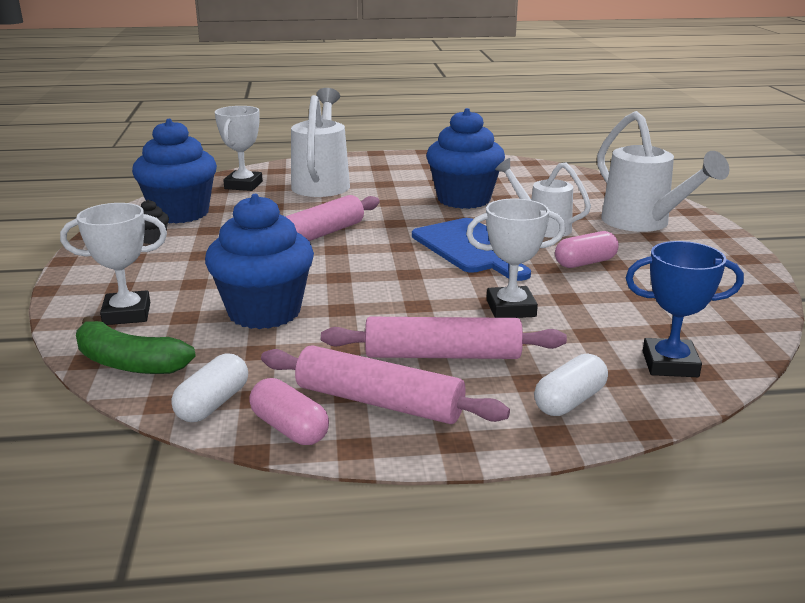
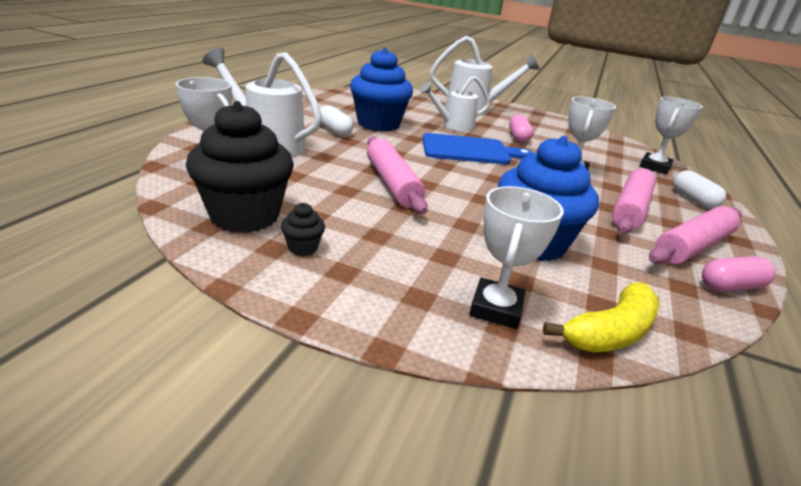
camera: 65 degrees left, 5 degrees up
(128, 363) = (610, 332): green banana -> yellow banana
(180, 213) = (245, 216): blue cupcake -> black cupcake
(213, 404) = (693, 308): white capsule -> white capsule (334, 130)
(670, 364) = (654, 167): blue trophy -> white trophy

